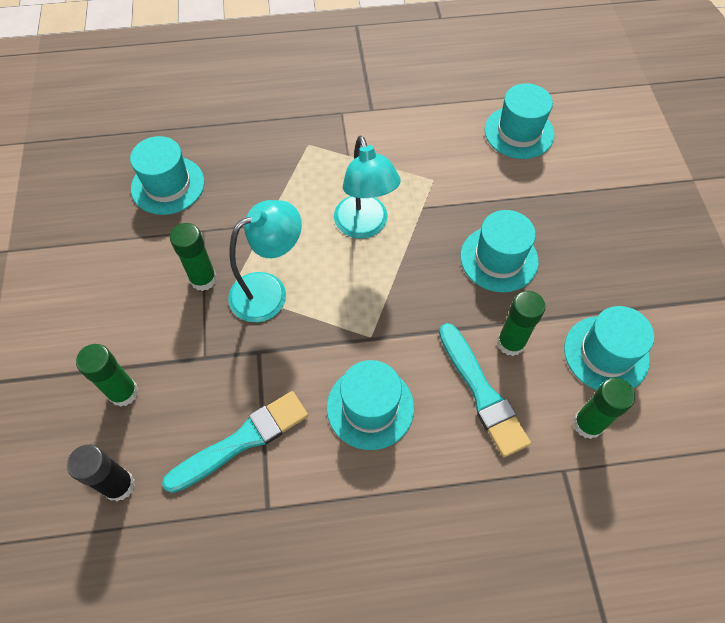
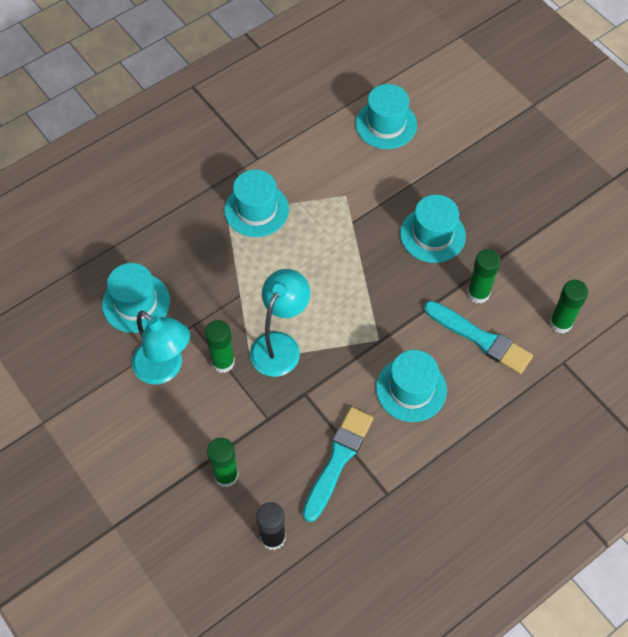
camera: 30 degrees left, 0 degrees up
(364, 226) = (318, 259): turquoise lamp -> turquoise lamp (165, 369)
(606, 354) = (545, 268): turquoise hat -> turquoise hat (256, 210)

